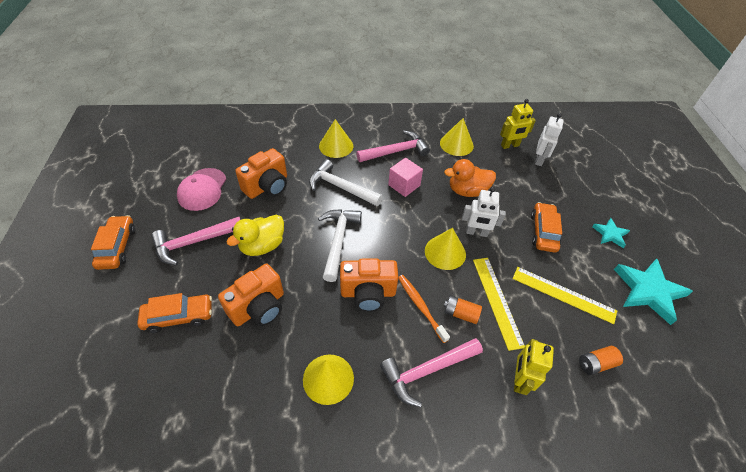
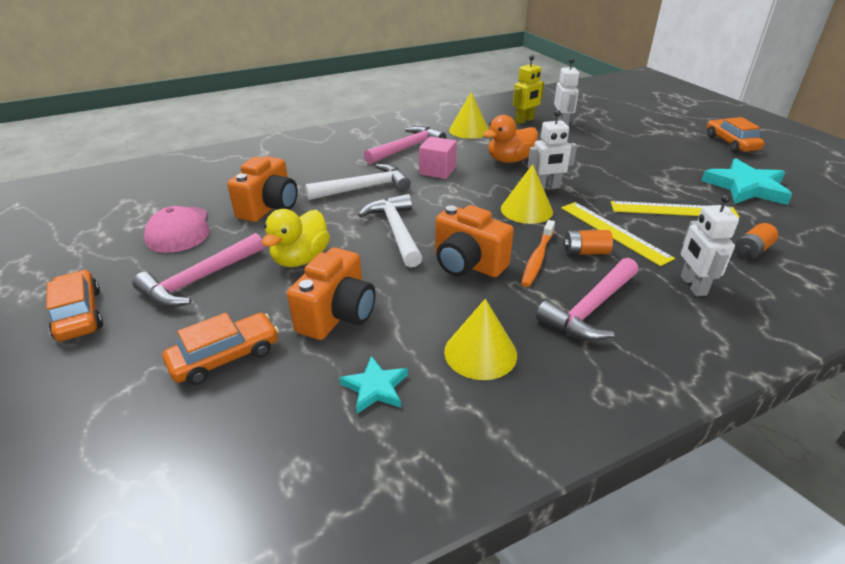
camera: 20 degrees left, 15 degrees down
(336, 146) = (333, 158): yellow cone -> none
(340, 187) = (364, 188): white hammer -> white hammer turned 150 degrees clockwise
(368, 293) = (467, 264): orange camera -> orange camera turned 60 degrees clockwise
(421, 306) = (537, 258): orange toothbrush -> orange toothbrush turned 105 degrees counterclockwise
(519, 380) = (692, 285): yellow robot -> white robot
(543, 232) = (612, 171): orange car -> orange car (731, 143)
(610, 234) = (675, 158): turquoise star -> turquoise star (375, 388)

